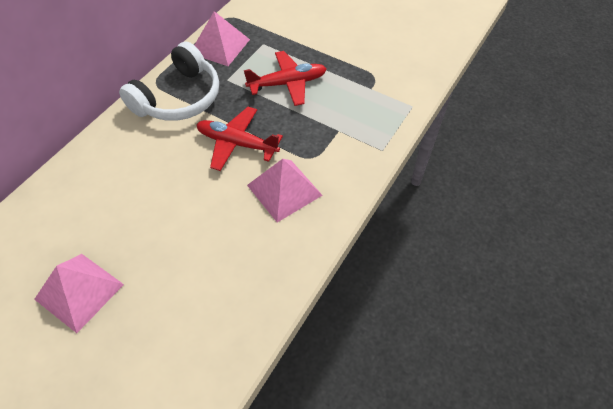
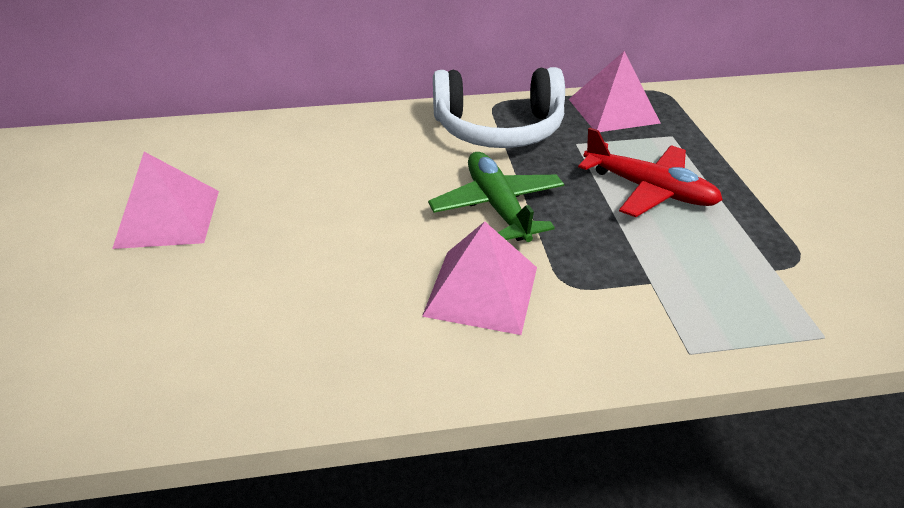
camera: 50 degrees right, 15 degrees down
(237, 143) = (497, 206): red plane -> green plane

